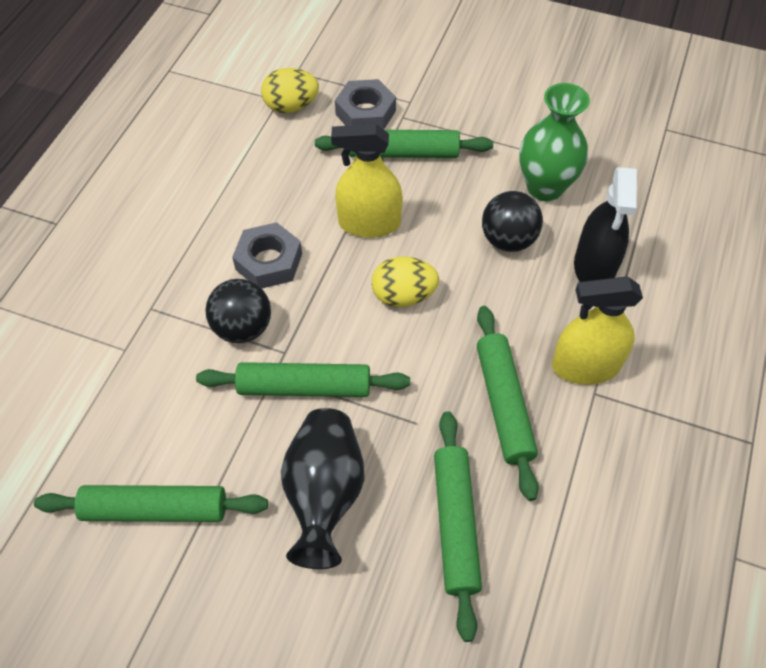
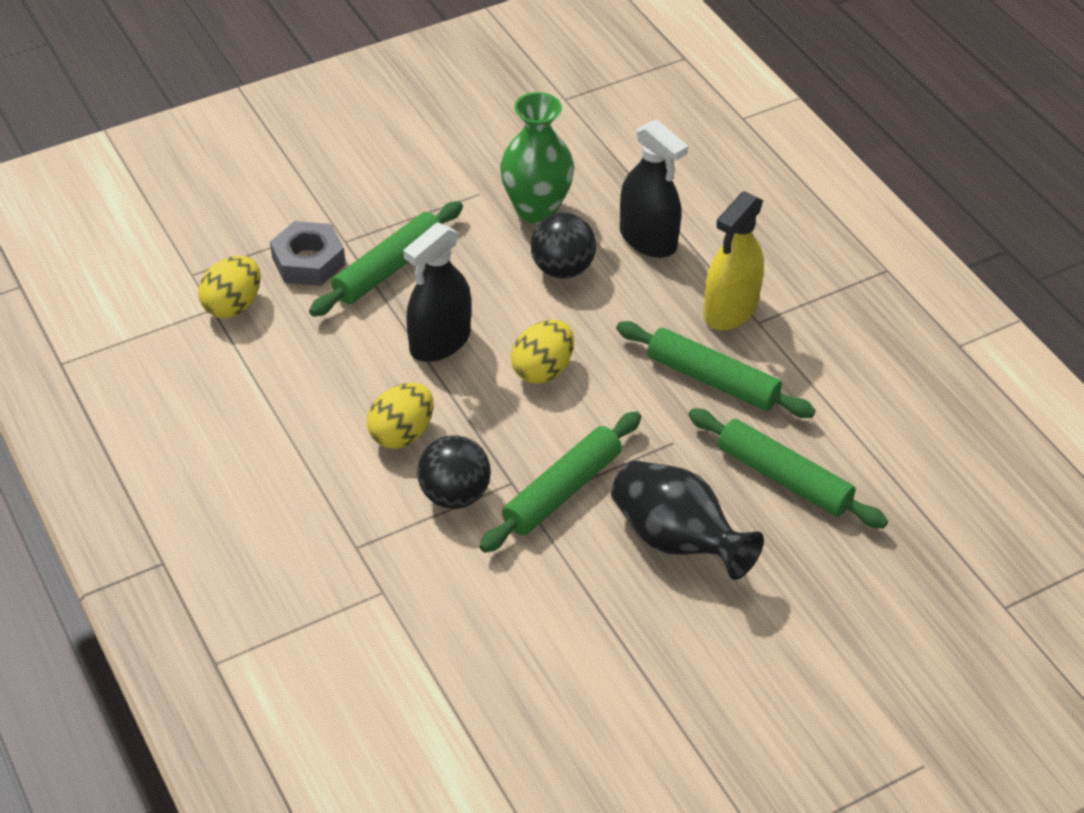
camera: 50 degrees left, 10 degrees down
(155, 509) = (576, 660): green rolling pin -> none
(269, 261) = (402, 434): grey nut -> yellow egg
(369, 223) = (440, 342): yellow spray bottle -> black spray bottle

